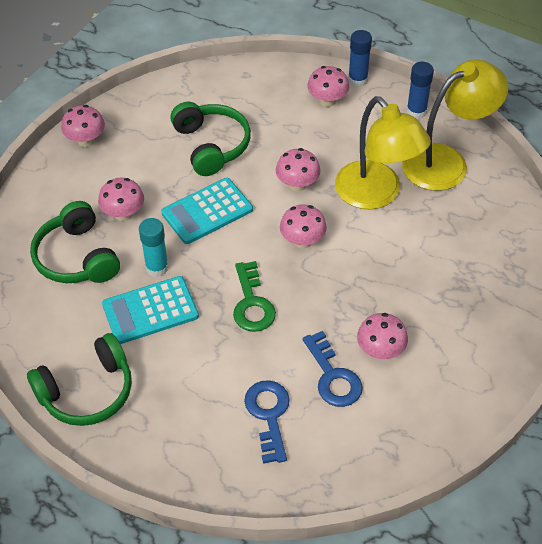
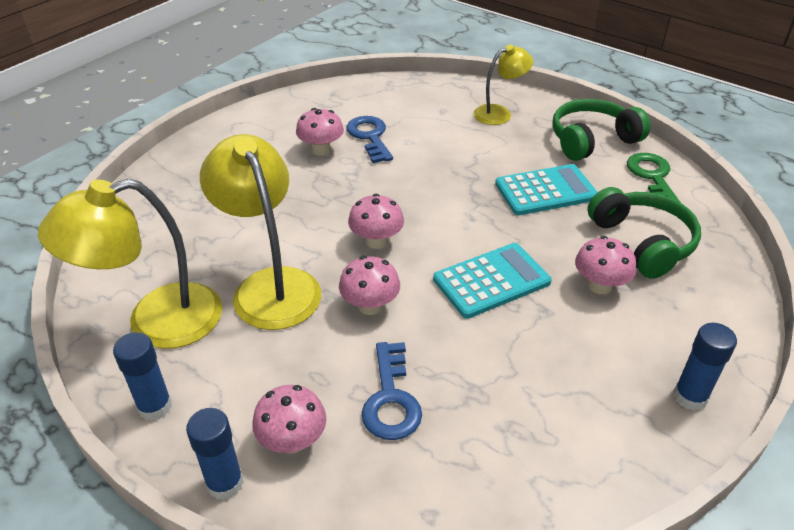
camera: 175 degrees left, 10 degrees down
(86, 140) = (690, 397): pink mushroom -> blue glue stick
(157, 267) = (545, 226): turquoise glue stick -> none
(186, 433) = (499, 113): none -> yellow lamp
(211, 145) = (490, 372): green headphones -> none
(252, 303) = (439, 190): green key -> green key (652, 177)
(268, 415) = (430, 119): blue key -> blue key (391, 399)

